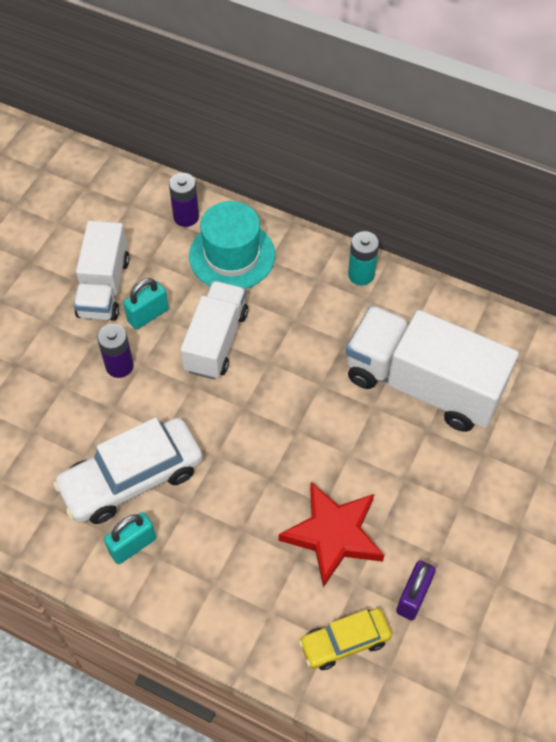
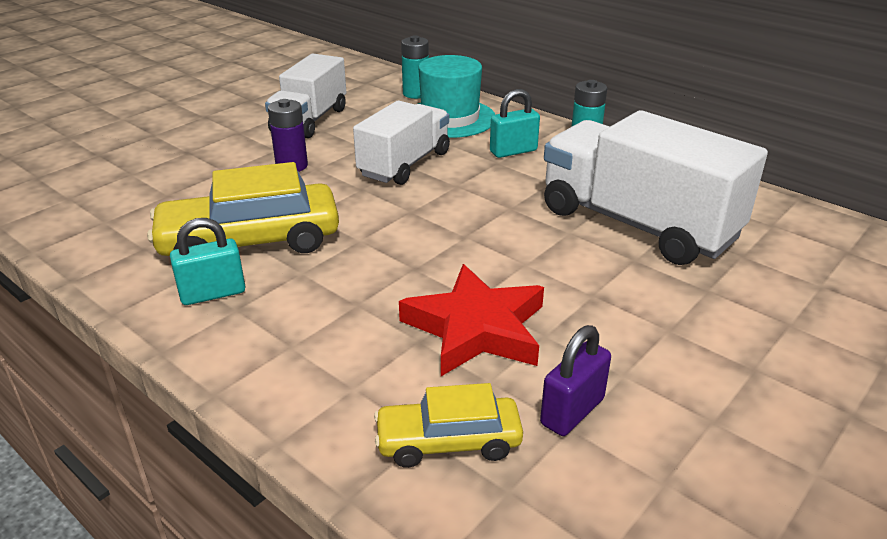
camera: 15 degrees right, 25 degrees down
(132, 478) = (250, 241): white car -> yellow car
(148, 315) = (342, 140): turquoise padlock -> turquoise padlock (513, 151)
(186, 217) = (416, 94): purple battery -> turquoise battery

